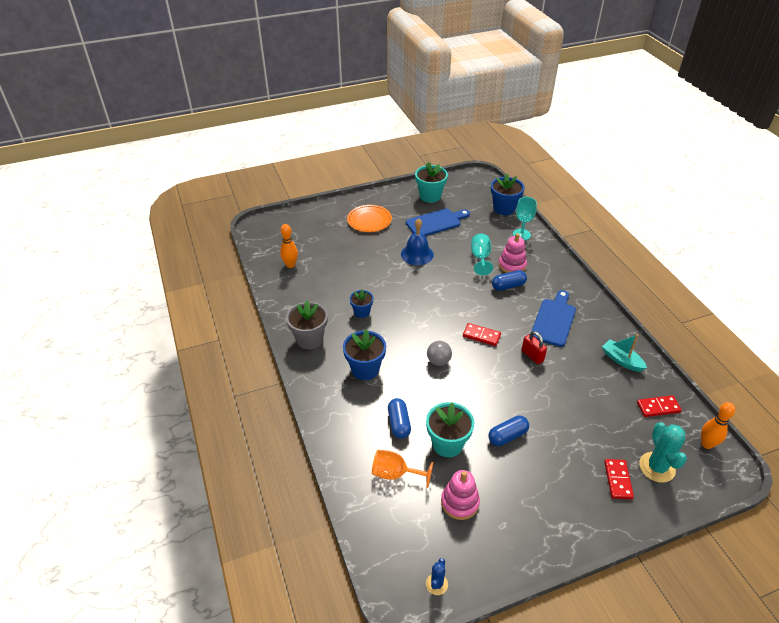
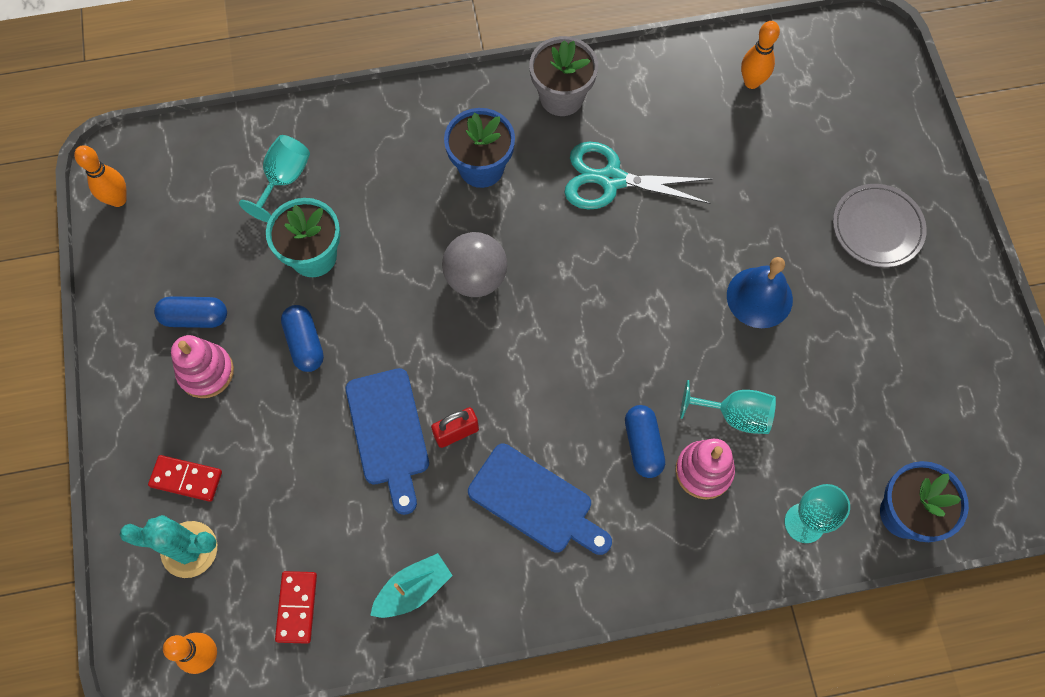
camera: 100 degrees right, 25 degrees up
(362, 312) = (612, 180): blue flower pot -> turquoise scissors
(369, 220) = (877, 228): orange plate -> grey plate
(395, 474) = (284, 179): orange goblet -> turquoise goblet
(399, 423) = (366, 198): blue capsule -> blue capsule (195, 317)
(430, 196) = (960, 362): turquoise flower pot -> none
(436, 222) = (861, 354): blue cutting board -> blue cutting board (389, 433)
(436, 584) = (118, 199): blue cactus -> orange bowling pin
(438, 361) = (476, 278): grey ball -> grey ball, size x1.51
(460, 502) = (217, 251): pink stacking toy -> pink stacking toy (206, 372)
(481, 335) = (520, 360): red domino -> none

